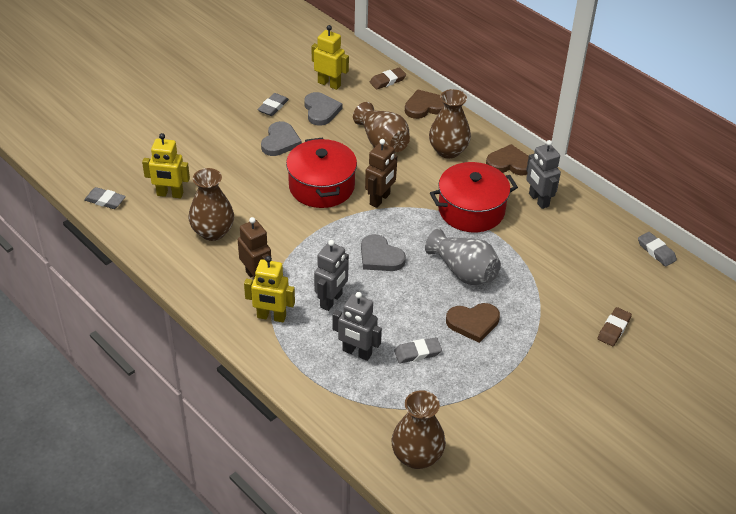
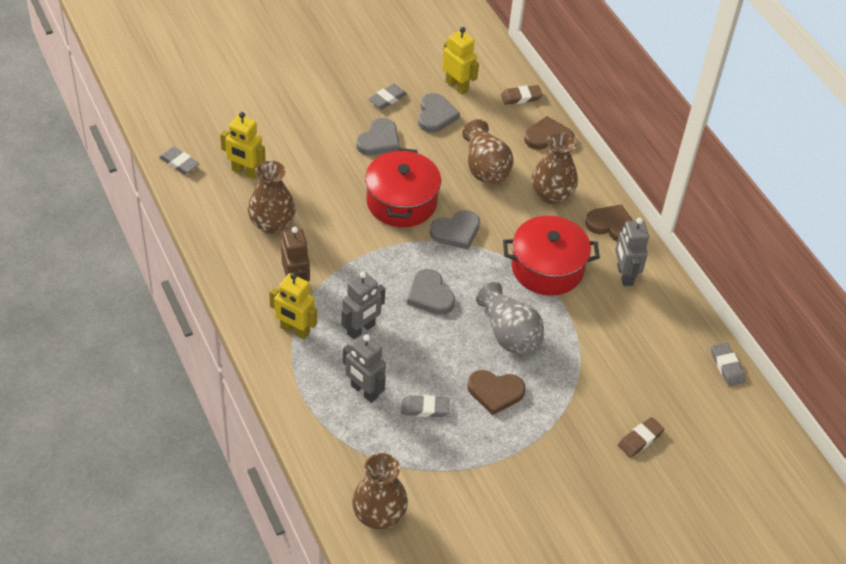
camera: 15 degrees right, 5 degrees up
(380, 199) = (456, 231): brown robot -> grey heart

